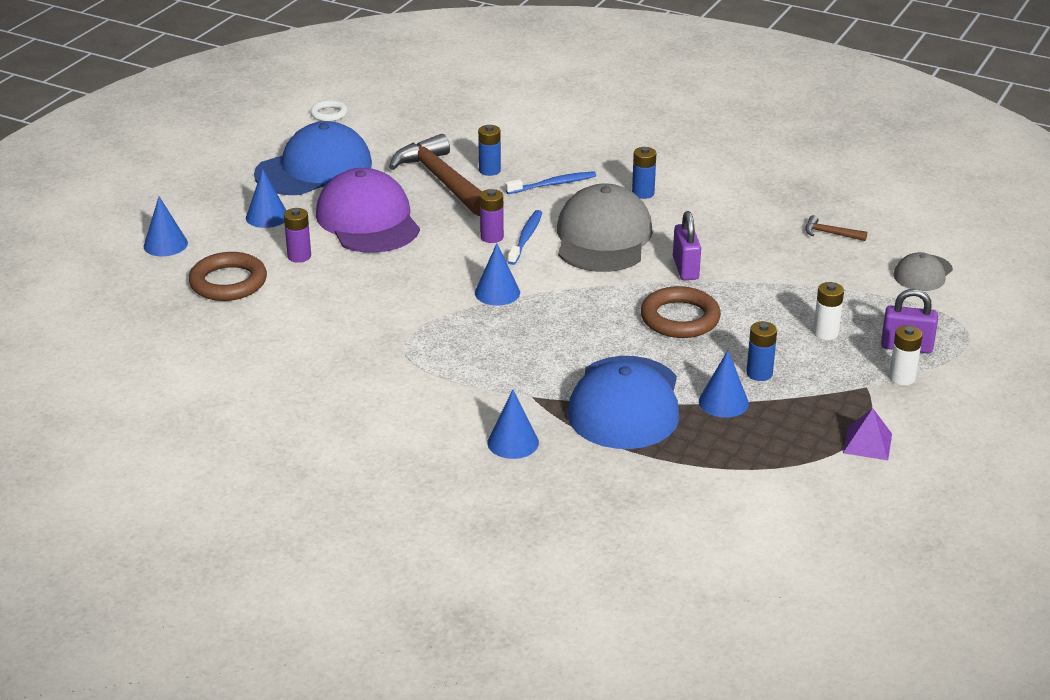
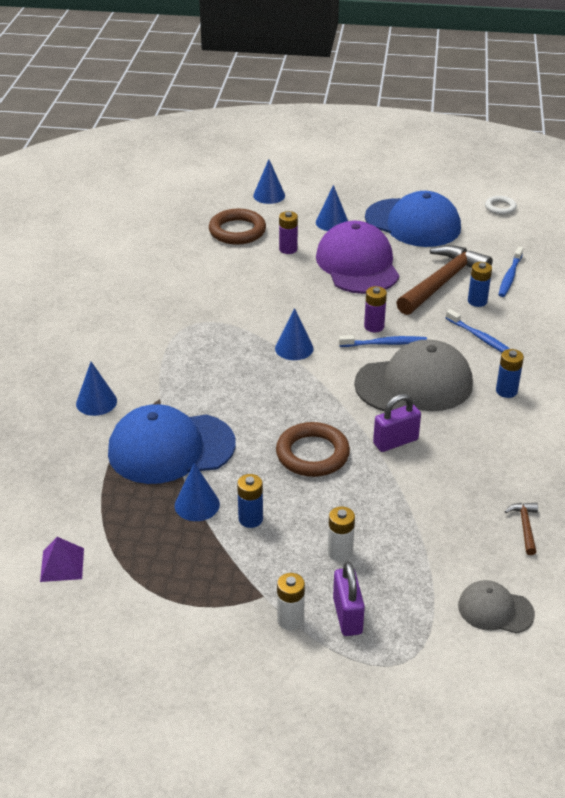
camera: 70 degrees right, 5 degrees up
(368, 220) = (357, 264): purple cap -> purple cap turned 60 degrees counterclockwise
(460, 142) = (510, 276): none -> blue toothbrush
(867, 443) = (171, 610): purple pyramid -> purple pyramid (62, 564)

